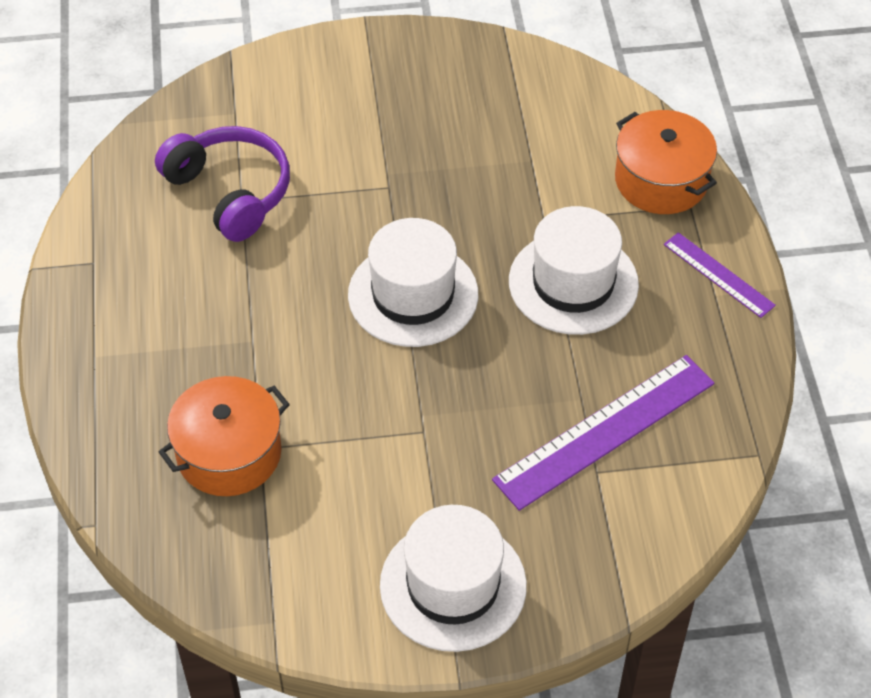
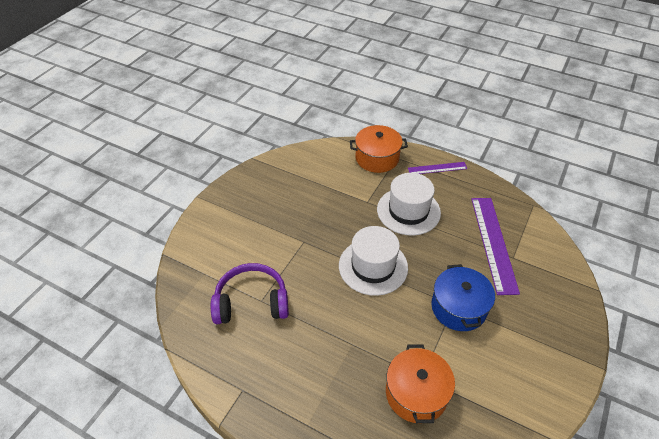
camera: 55 degrees left, 5 degrees down
(423, 439) = (458, 307): none -> blue pot
(453, 585) = (548, 341): white hat -> none

